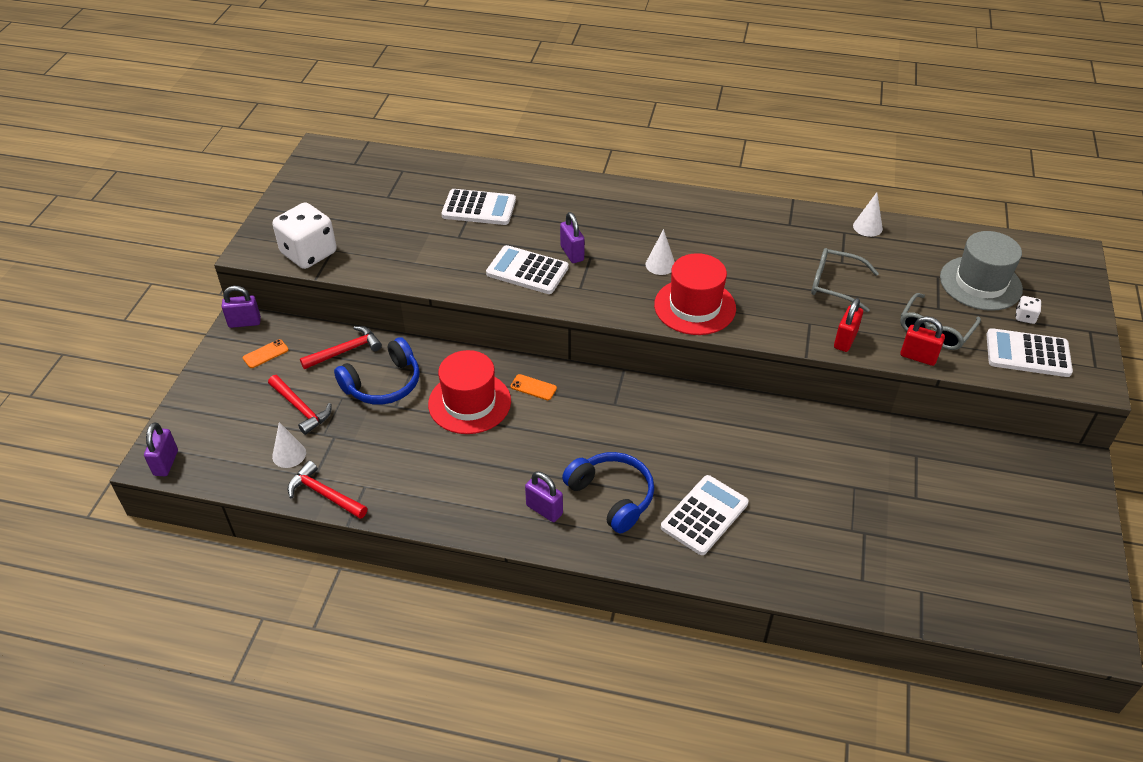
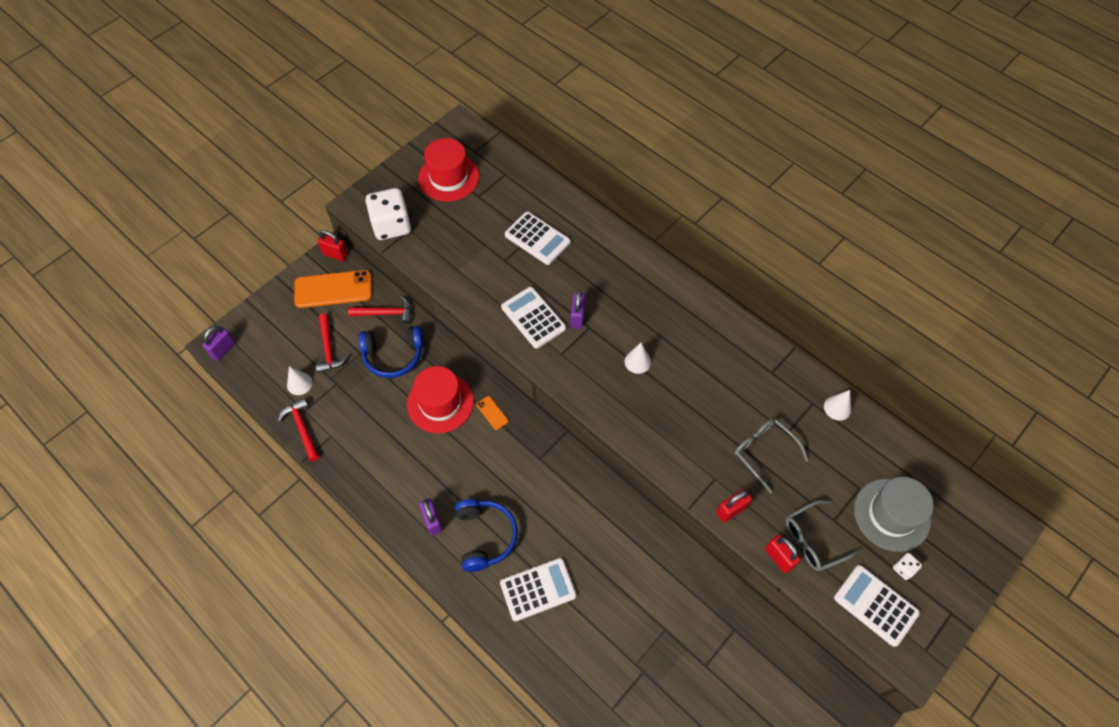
camera: 30 degrees right, 15 degrees up
(244, 322) = (335, 254): purple padlock -> red padlock
(265, 354) = (333, 289): orange phone -> orange phone, size x2.27
(695, 306) = (635, 416): red hat -> red hat (448, 177)

